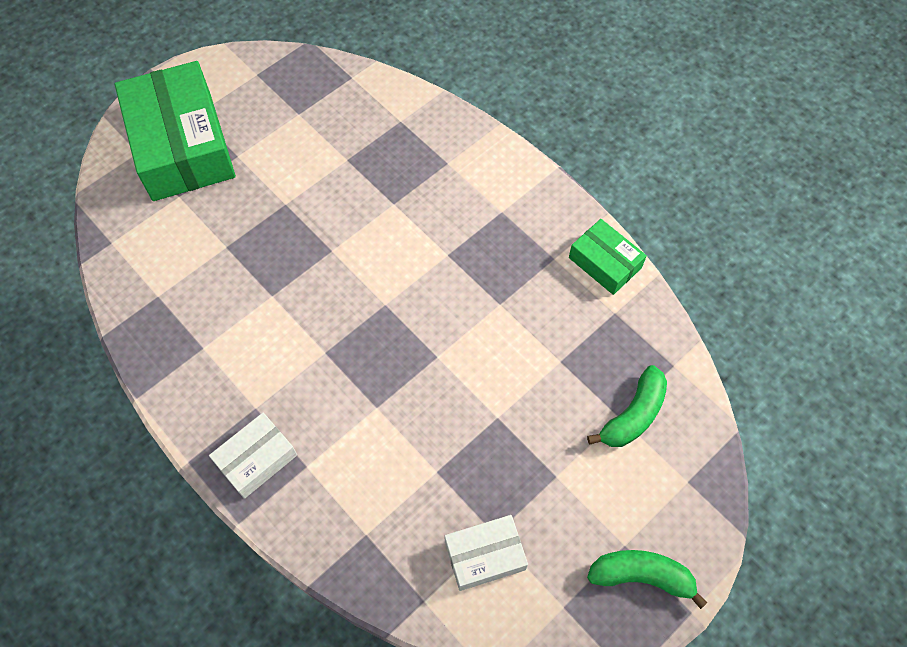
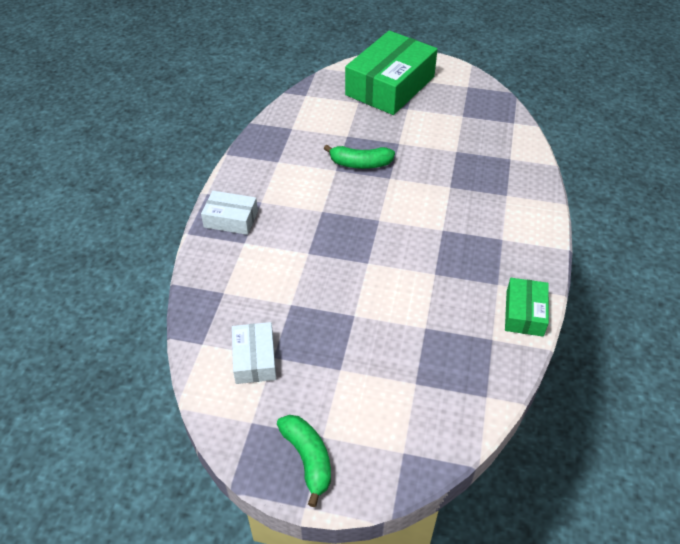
camera: 55 degrees right, 15 degrees down
(485, 555) = (254, 359): white box -> white box turned 45 degrees clockwise
(633, 415) = (424, 391): green banana -> green banana (360, 164)

